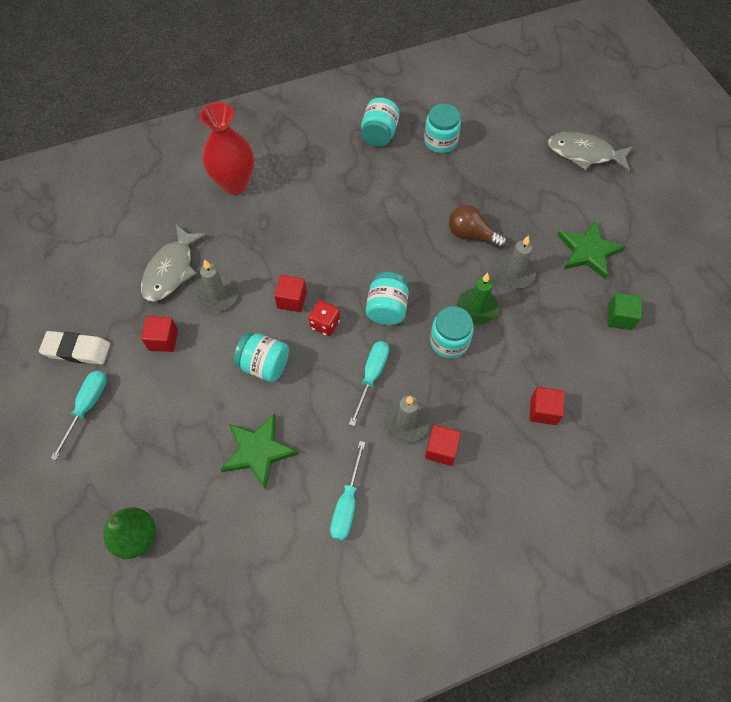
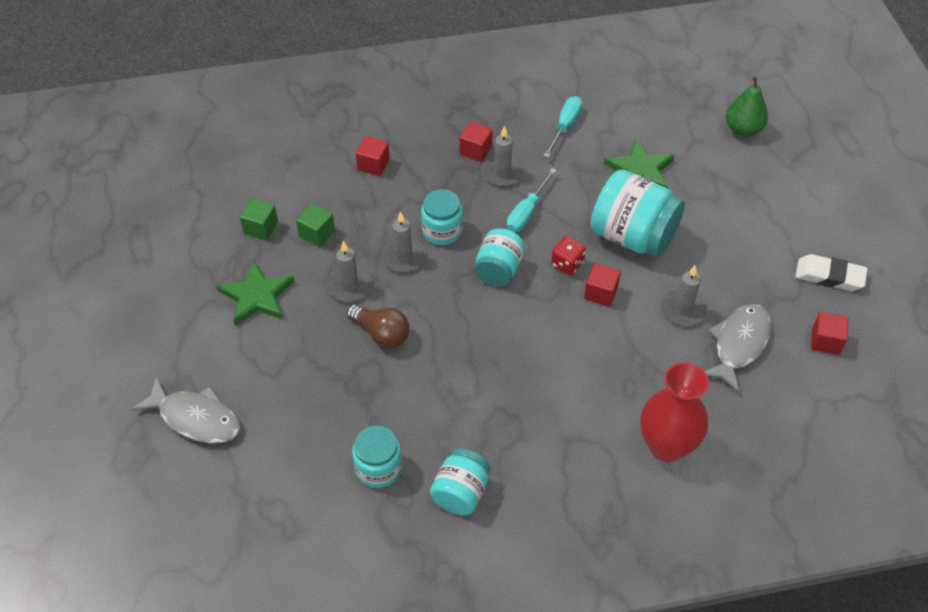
camera: 170 degrees left, 10 degrees down
(87, 407) = (806, 225): turquoise screwdriver -> none
(163, 340) = (739, 273): red cube -> red cube (825, 341)
(264, 365) = (632, 236): turquoise jar -> turquoise jar, size x1.68
(477, 308) = (403, 257): green candle -> grey candle
(565, 320) = (317, 233): none -> green cube

